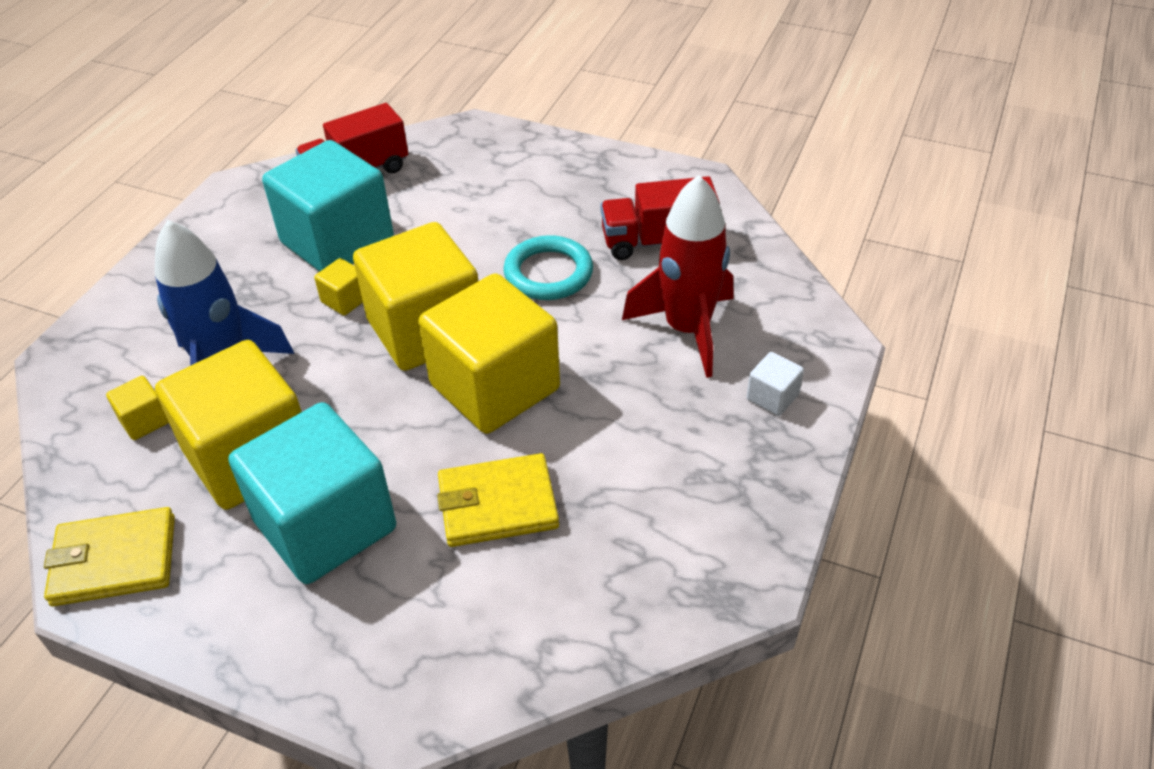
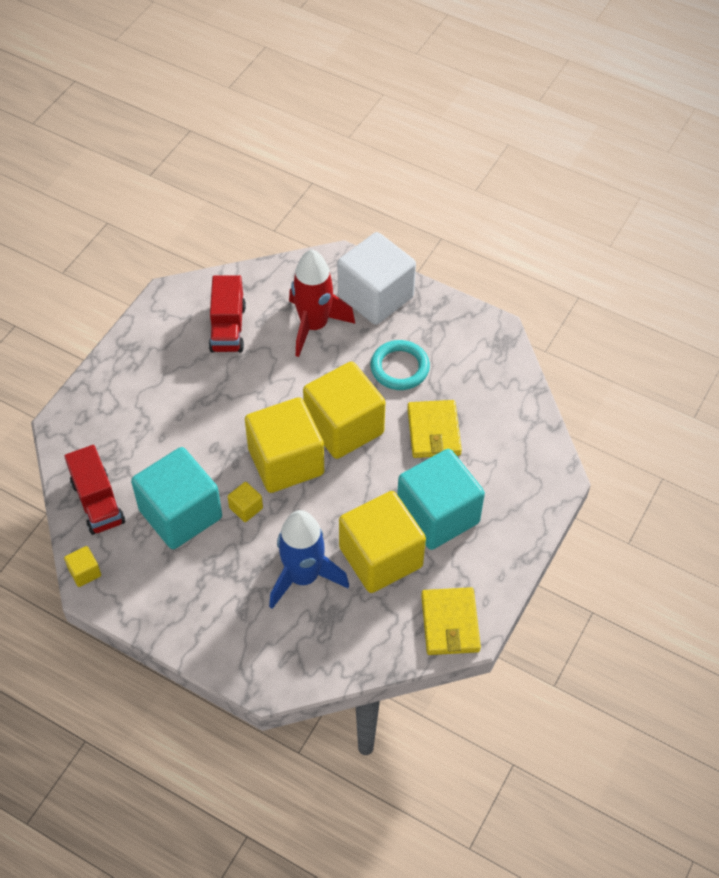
camera: 85 degrees left, 10 degrees up
(144, 421) = (339, 621): yellow cube -> yellow cube (85, 572)
(548, 273) = (245, 390): turquoise ring -> turquoise ring (399, 368)
(772, 397) = (375, 296): white cube -> white cube, size x2.49

